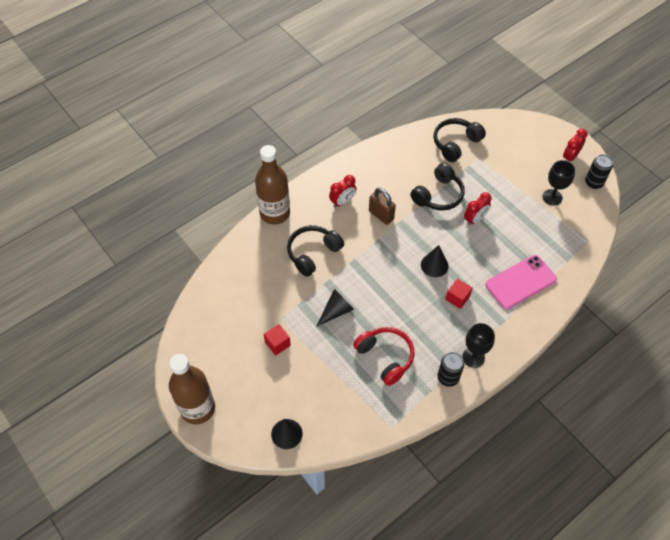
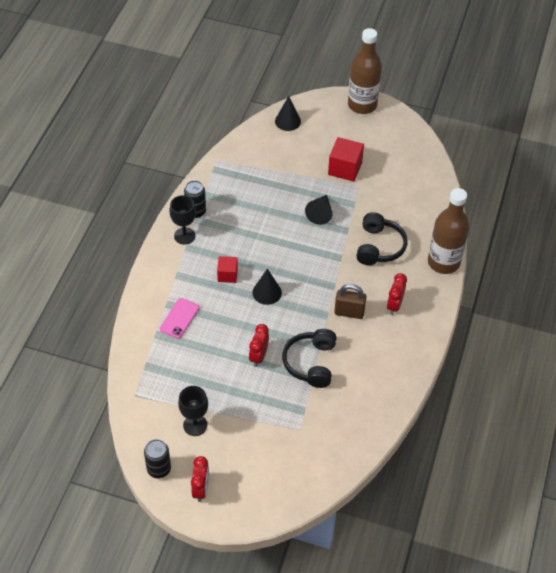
camera: 145 degrees right, 5 degrees down
(277, 344) = (345, 168): red cube -> red cube, size x1.60
(385, 357) = (255, 201): red headphones -> none
(455, 143) = (335, 434): black headphones -> none
(520, 282) = (179, 318): pink phone -> pink phone, size x0.62

